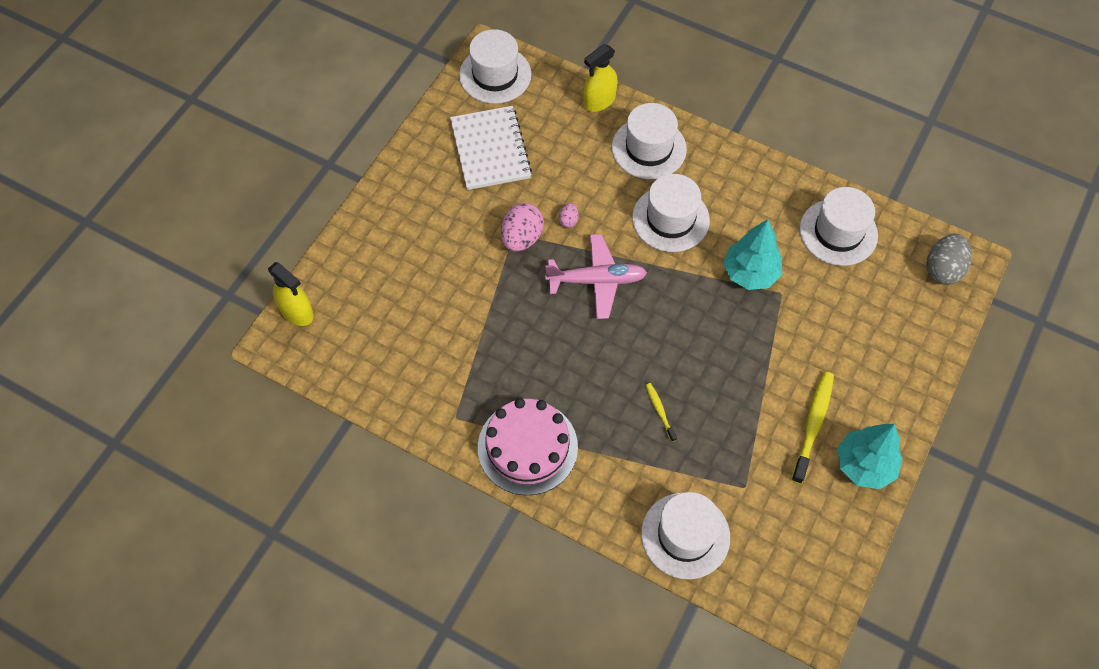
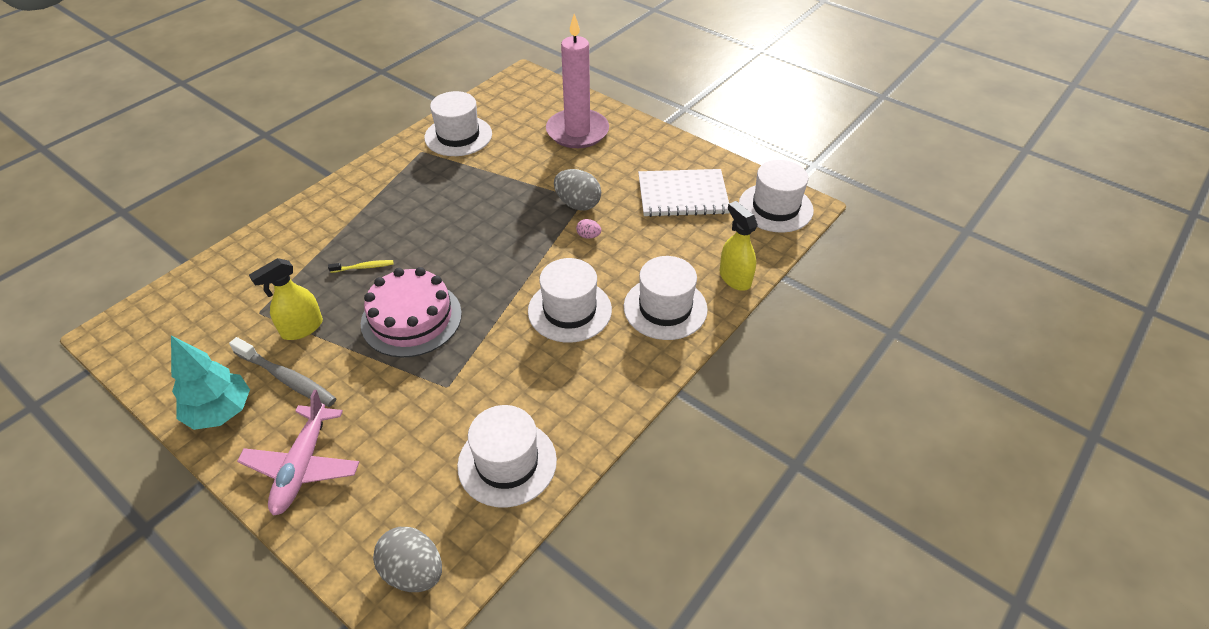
camera: 100 degrees right, 15 degrees down
(297, 312) = (546, 85): yellow spray bottle -> yellow spray bottle (302, 328)
(393, 260) = (577, 132): none -> pink candle
(522, 238) = (577, 204): pink egg -> grey egg
(527, 447) = (375, 185): pink cake -> pink cake (411, 318)
(597, 281) = (515, 246): pink plane -> pink plane (302, 466)
(685, 535) = (243, 264): white hat -> white hat (458, 136)
(750, 273) = (481, 364): turquoise tree -> none
(813, 425) = (287, 378): yellow toothbrush -> grey toothbrush

